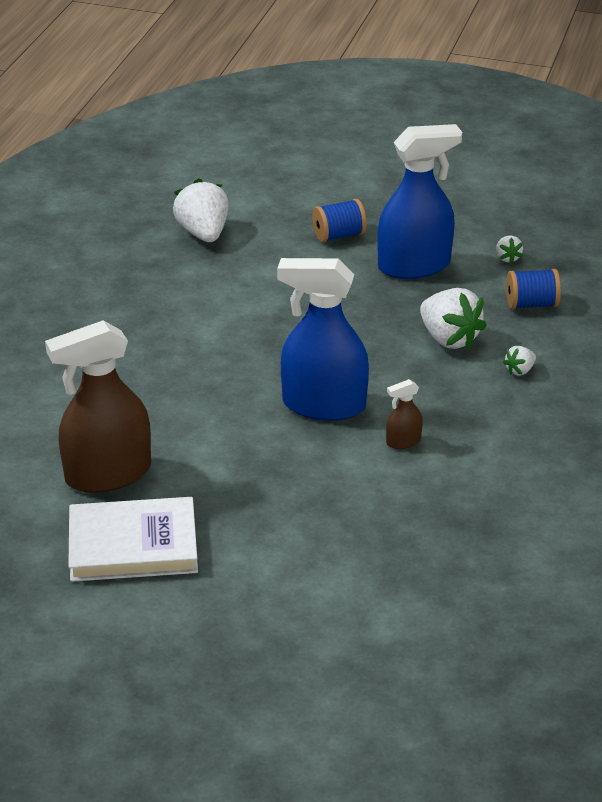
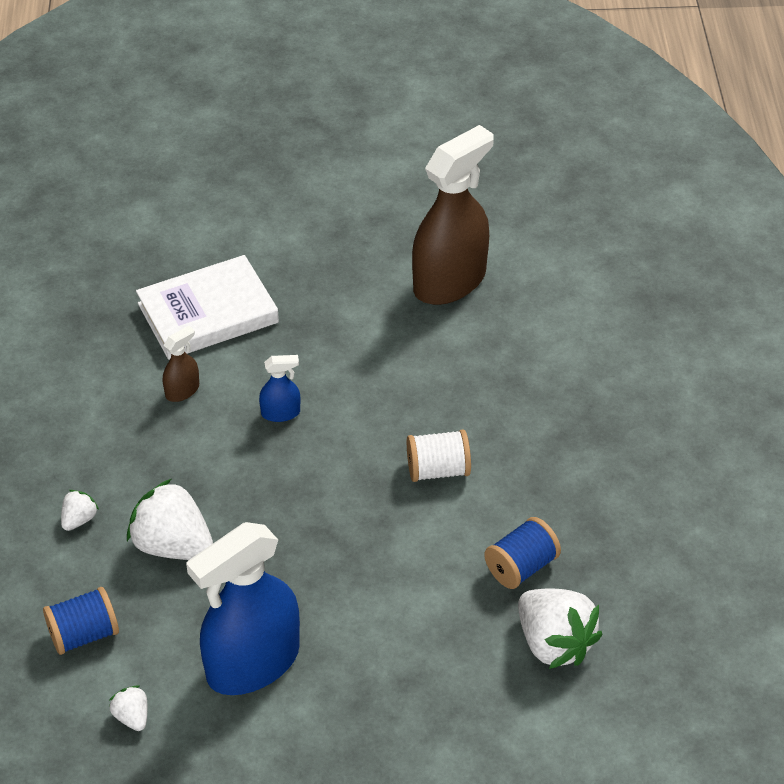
camera: 160 degrees right, 10 degrees up
(133, 545) = (384, 224): white book -> white book (208, 313)
(217, 339) = (438, 470): none -> white spool
(323, 405) = (281, 413): blue spray bottle -> blue spray bottle, size x0.43
(338, 235) = (375, 695): blue spool -> blue spool (521, 567)

